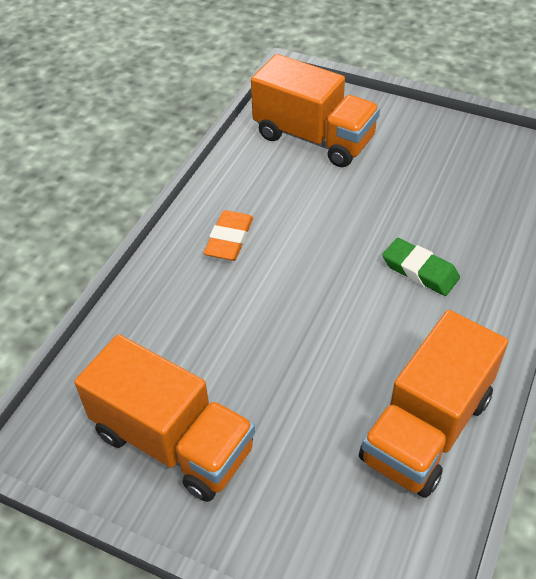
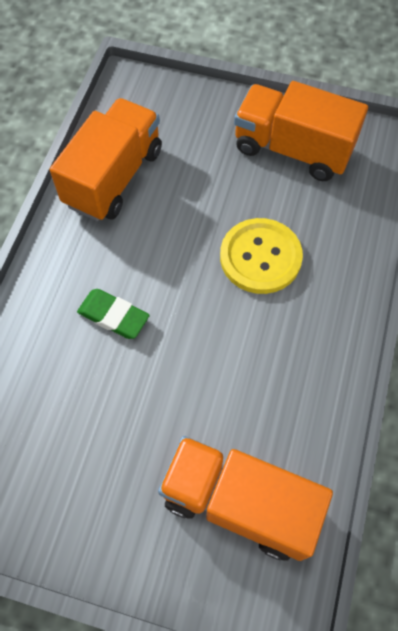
camera: 170 degrees right, 15 degrees up
(229, 239) = (301, 332): orange eraser -> none
(252, 310) = (260, 257): none -> yellow button

